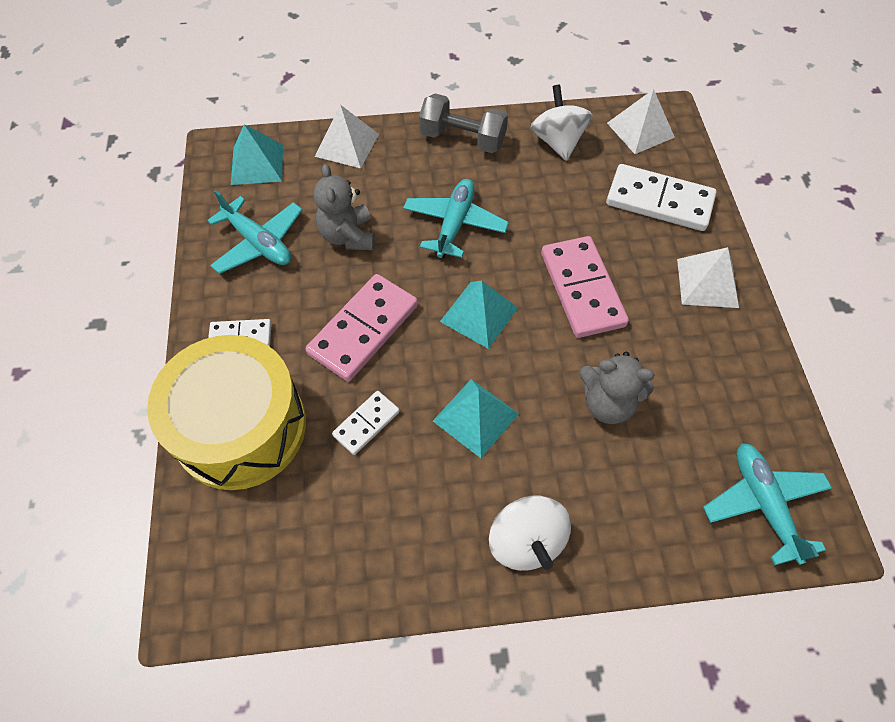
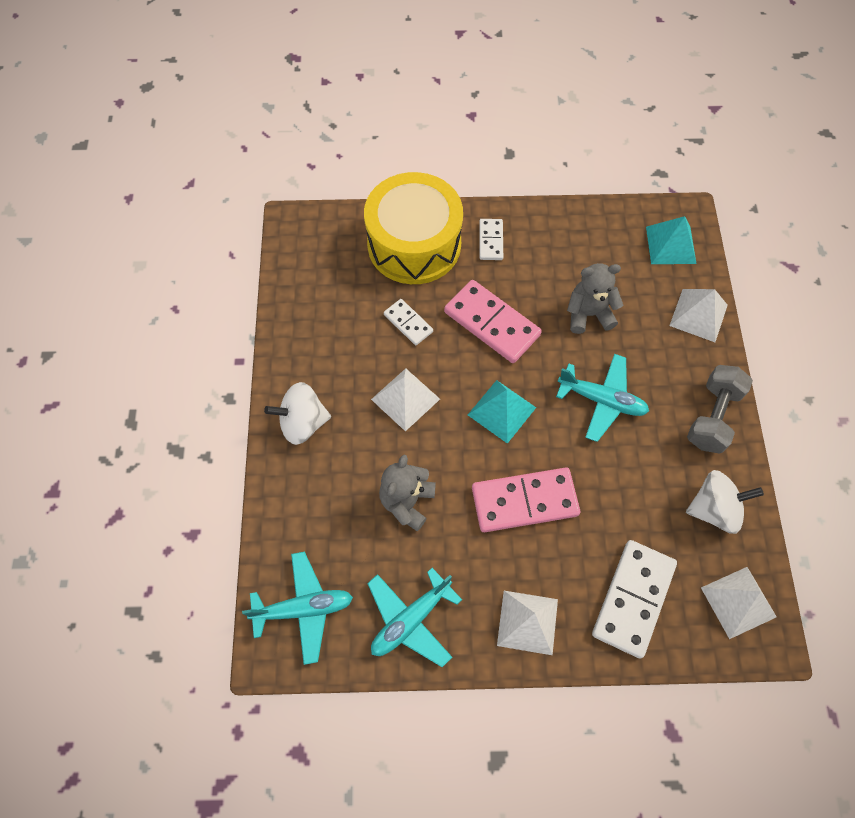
camera: 95 degrees right, 5 degrees up
(258, 243) = (581, 249): turquoise plane -> turquoise plane (410, 620)
(476, 417) = (405, 399): turquoise pyramid -> white pyramid

